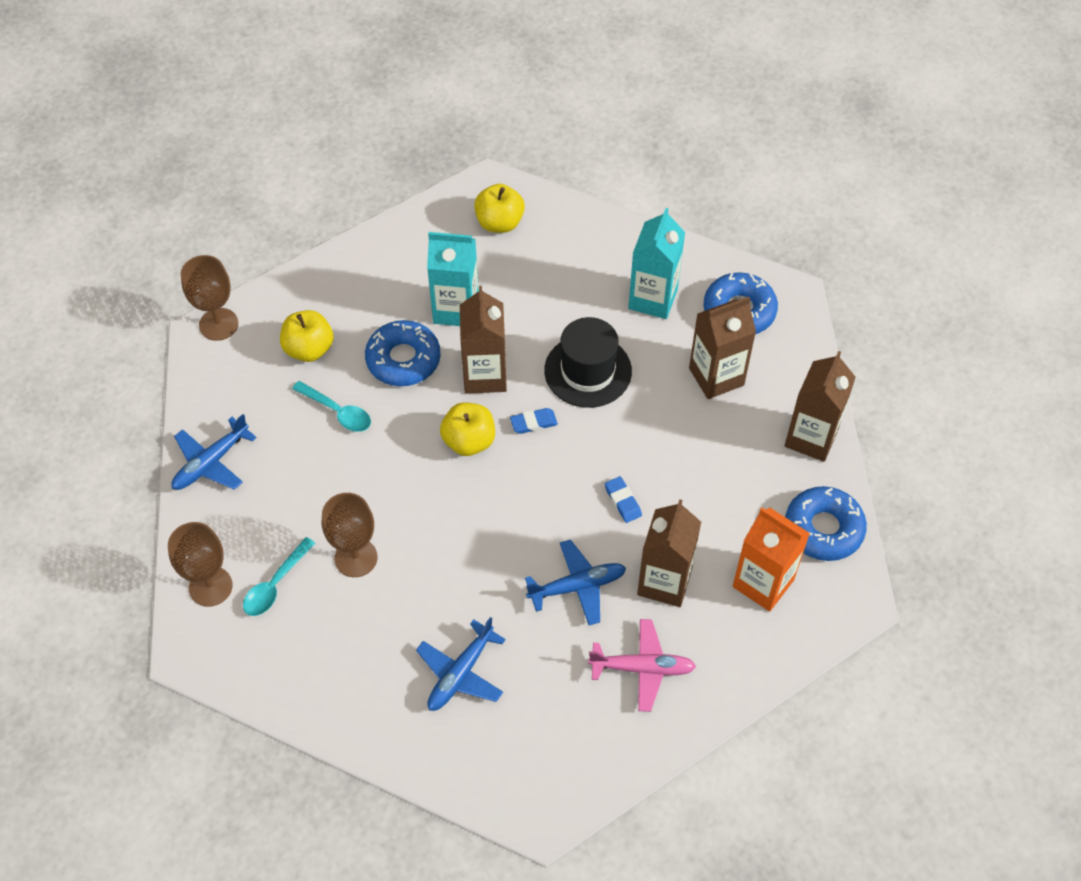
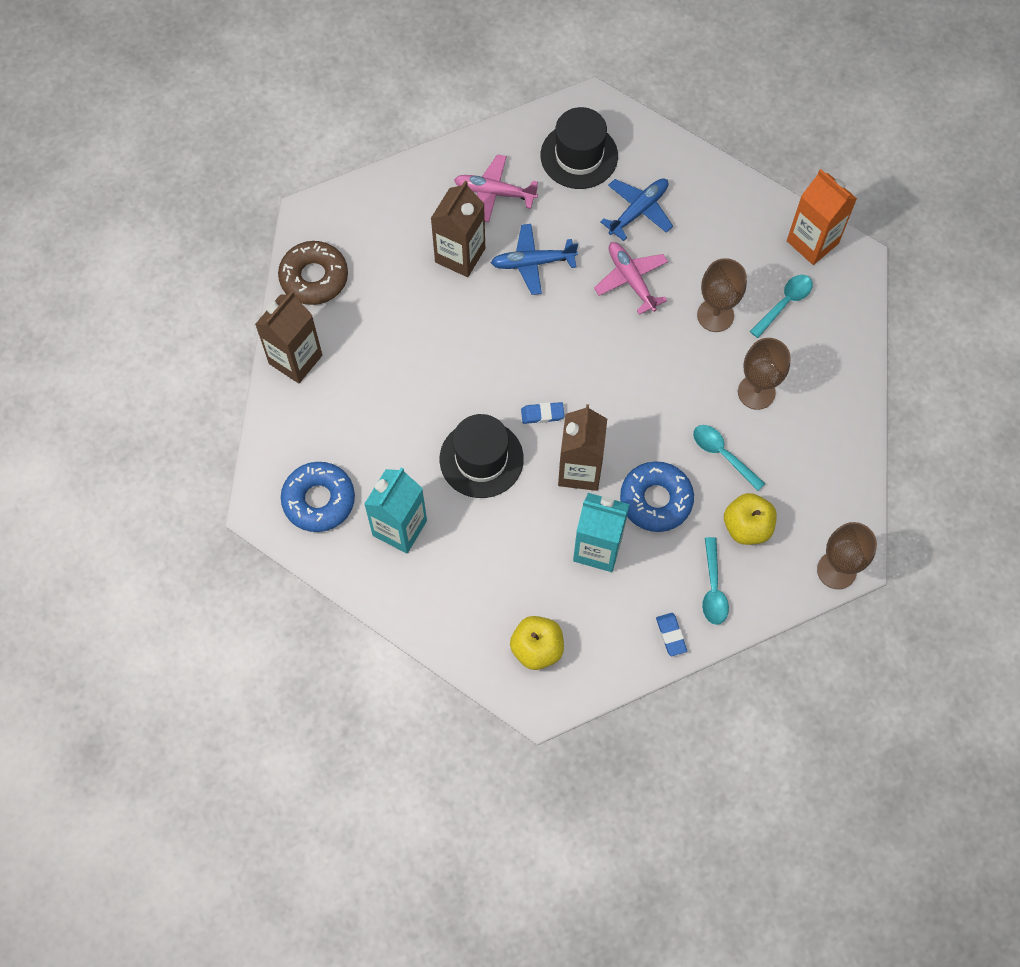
camera: 170 degrees left, 10 degrees up
(210, 586) = (839, 310): brown goblet -> brown goblet (756, 392)
(211, 463) = (841, 422): blue plane -> none
(339, 292) = (713, 588): none -> turquoise spoon
(458, 584) = (631, 280): none -> pink plane
(469, 441) = (604, 406): yellow apple -> none
(546, 737) = (579, 156): none -> black hat
(623, 501) = (478, 328): blue eraser -> blue eraser (671, 635)
(716, 377) = (362, 433): brown carton -> none
(763, 583) = (379, 242): orange carton -> orange carton (812, 242)
(823, 529) = (314, 277): blue donut -> brown donut

